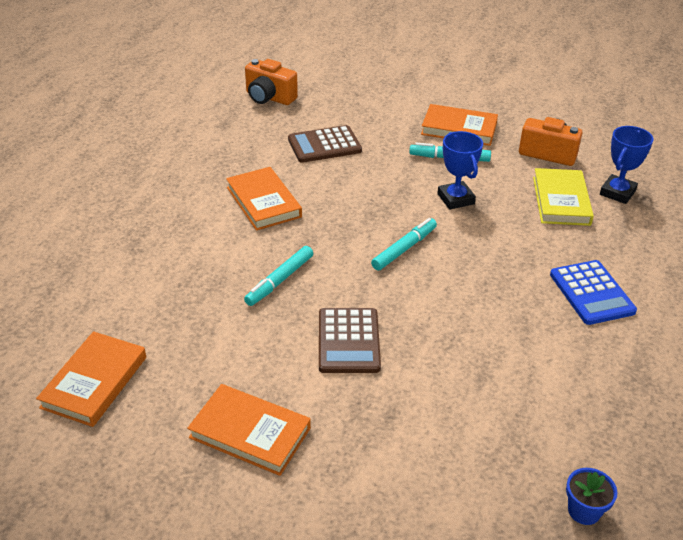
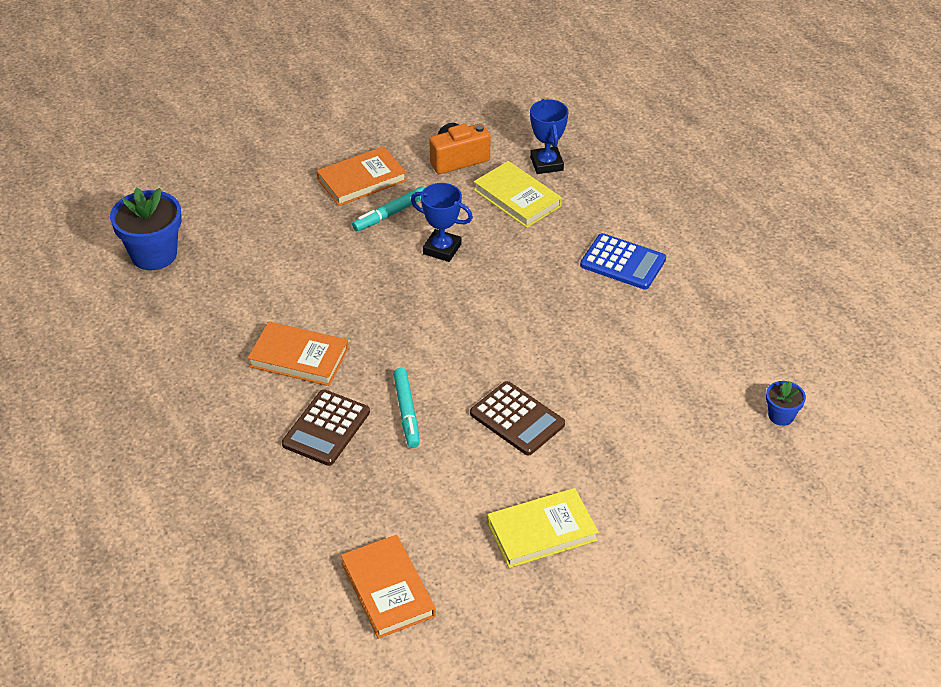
camera: 45 degrees left, 5 degrees up
(250, 433) = (542, 531): orange book -> yellow book
(269, 98) = (154, 254): orange camera -> blue flower pot
(324, 145) = (273, 270): brown calculator -> brown calculator (326, 428)
(404, 249) = (460, 319): turquoise marker -> none

